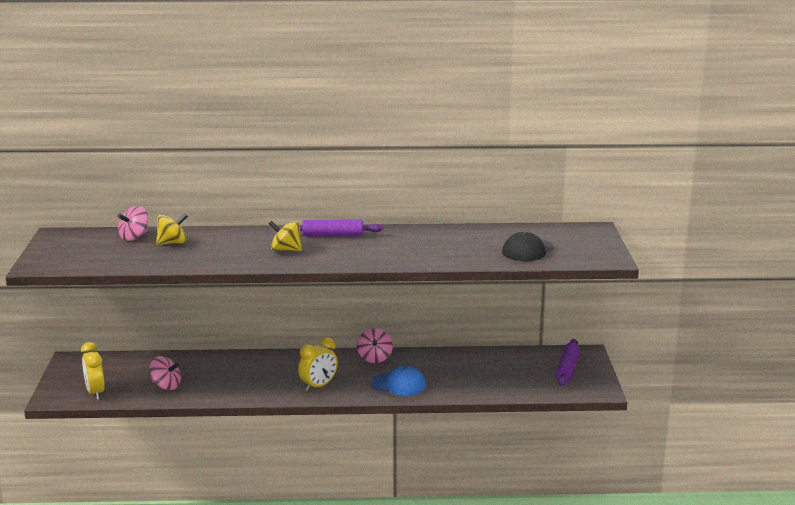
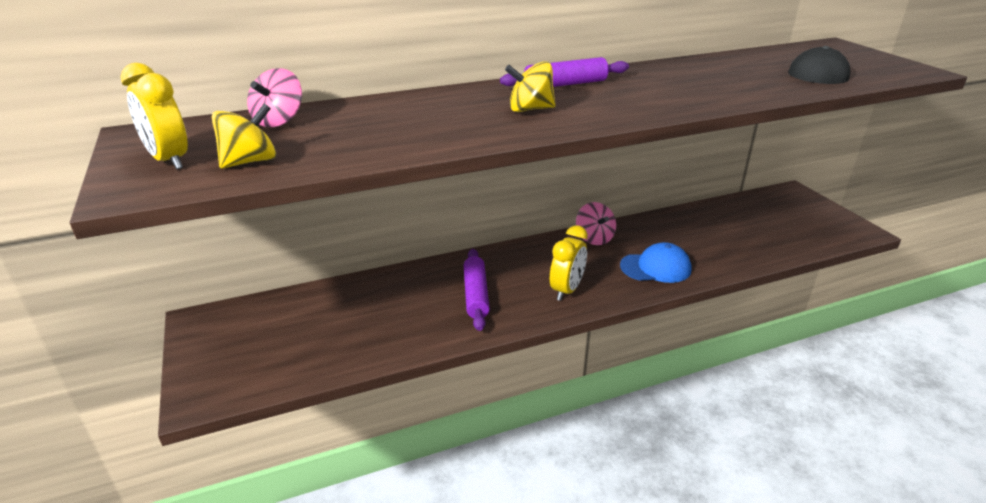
camera: 20 degrees left, 10 degrees up
(95, 393) = (265, 371): yellow clock -> yellow clock (169, 160)
(166, 386) = (366, 334): pink spinning top -> none
(172, 243) = (350, 121): yellow spinning top -> yellow spinning top (250, 162)
(567, 368) = (799, 212): purple rolling pin -> purple rolling pin (476, 295)

